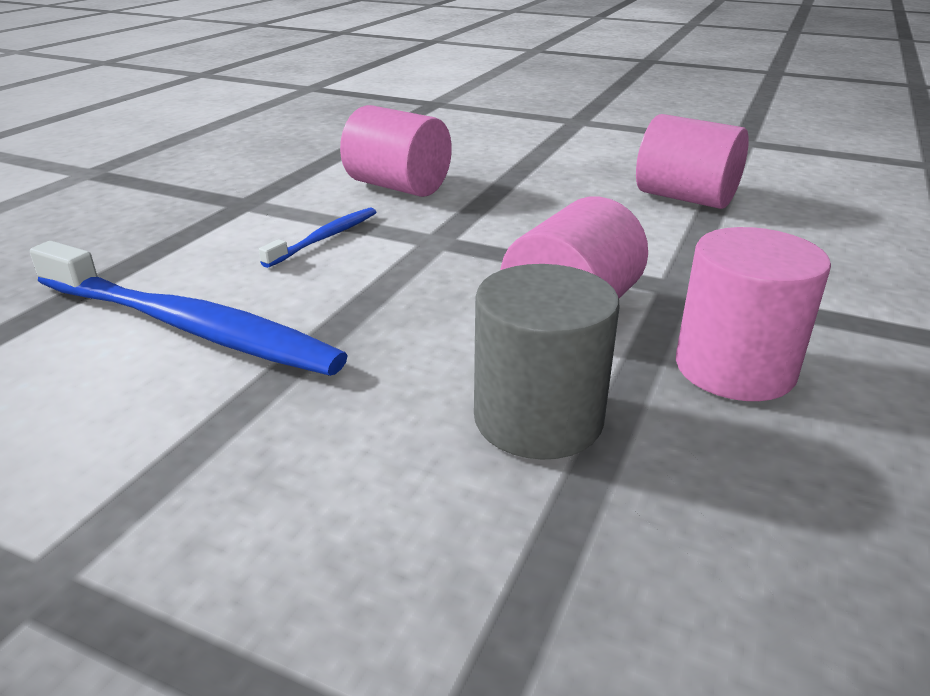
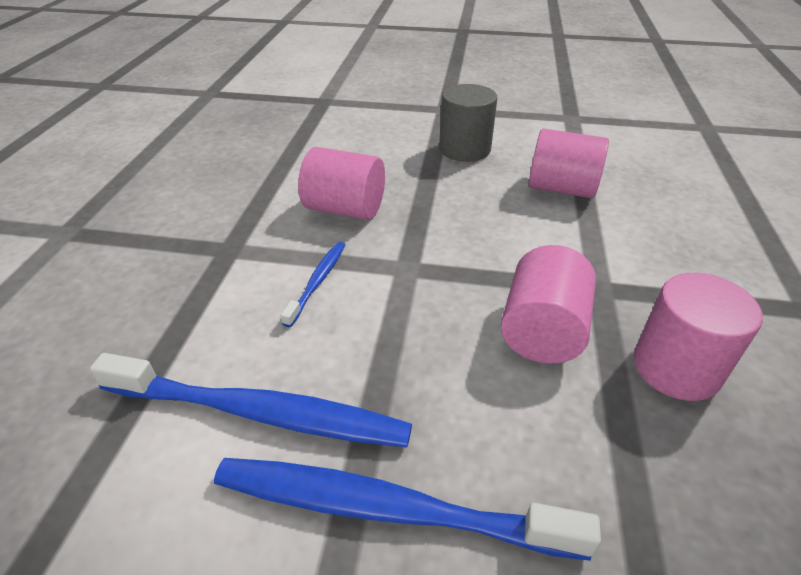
camera: 15 degrees left, 10 degrees up
(273, 422) = (387, 508): none -> blue toothbrush
(538, 419) = (574, 453): grey cylinder -> grey cylinder (464, 149)

